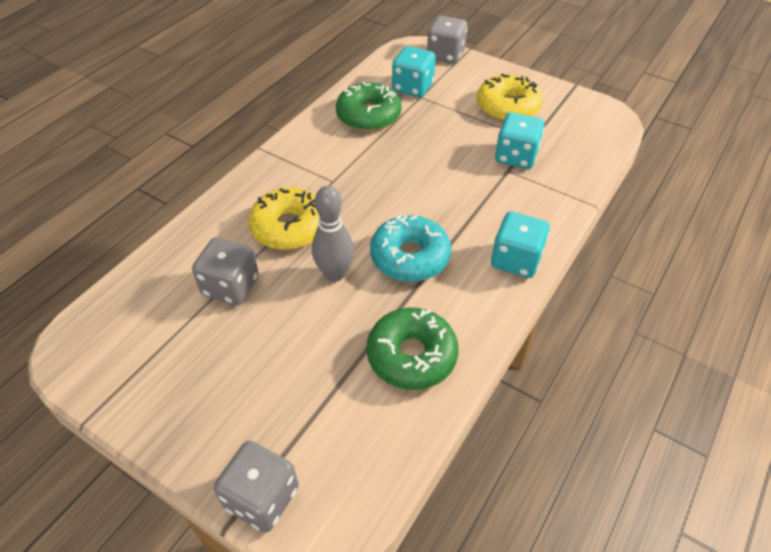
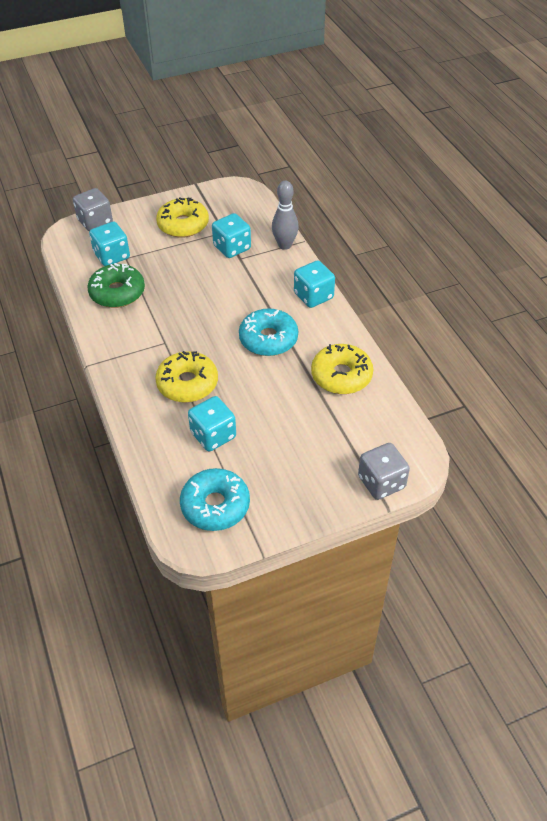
camera: 55 degrees left, 0 degrees up
(130, 342) = (215, 505): none -> turquoise donut
(231, 286) = (213, 435): grey dice -> turquoise dice
(335, 274) = (250, 380): grey bowling pin -> grey bowling pin (285, 245)
(411, 355) = (341, 376): green donut -> yellow donut

